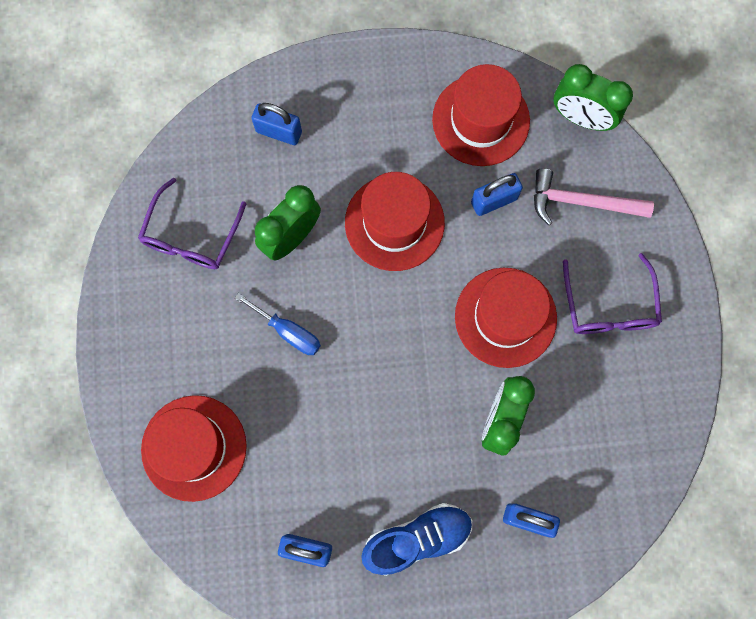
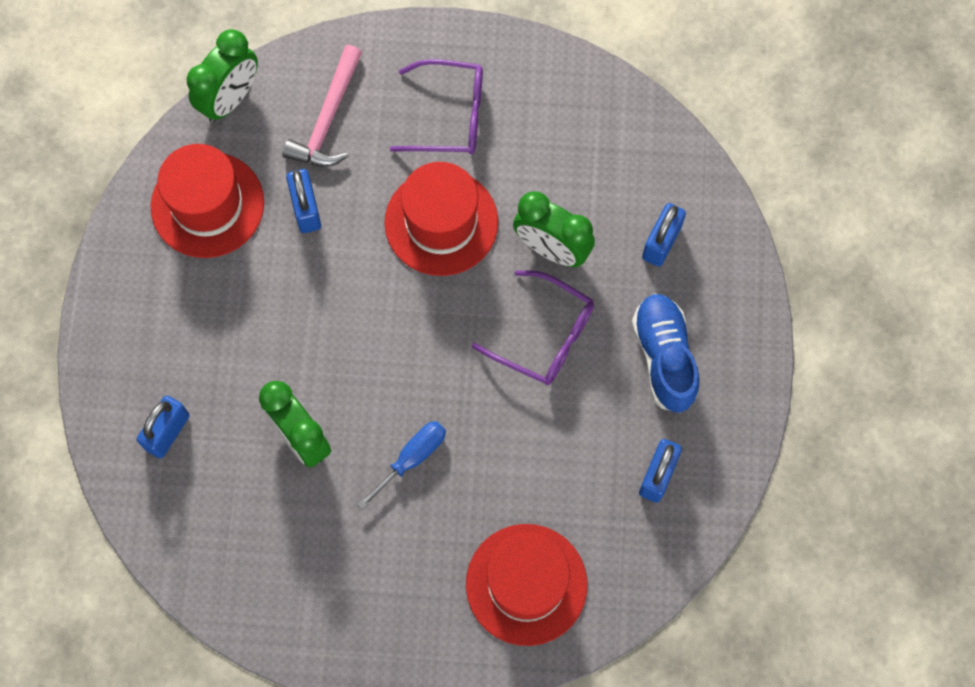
camera: 80 degrees left, 5 degrees down
(191, 236) = (274, 554): purple glasses -> purple glasses (545, 336)
(394, 223) = (308, 320): red hat -> none

